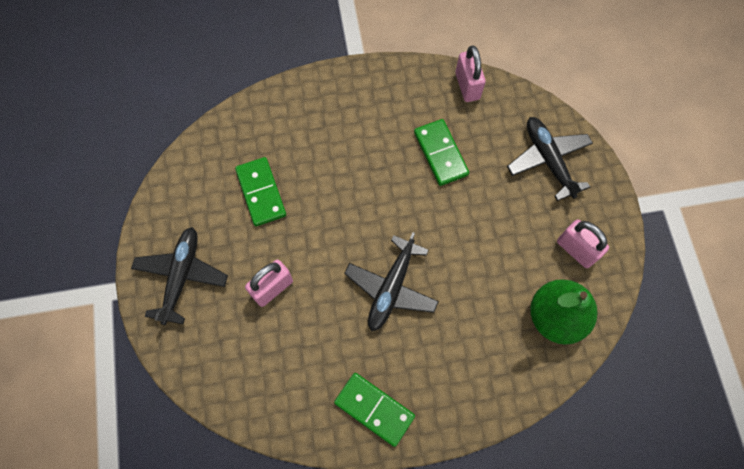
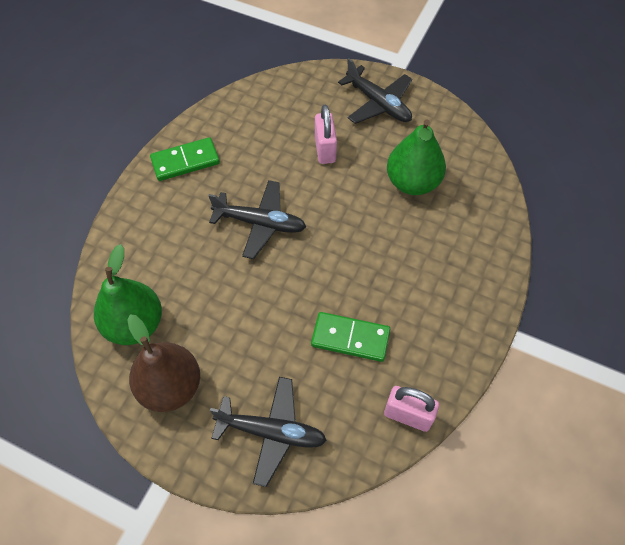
camera: 125 degrees right, 10 degrees down
(261, 193) = (412, 182): green domino -> green pear
(391, 288) = (260, 223): black plane -> black plane turned 135 degrees clockwise
(576, 250) = (170, 387): pink padlock -> brown pear

